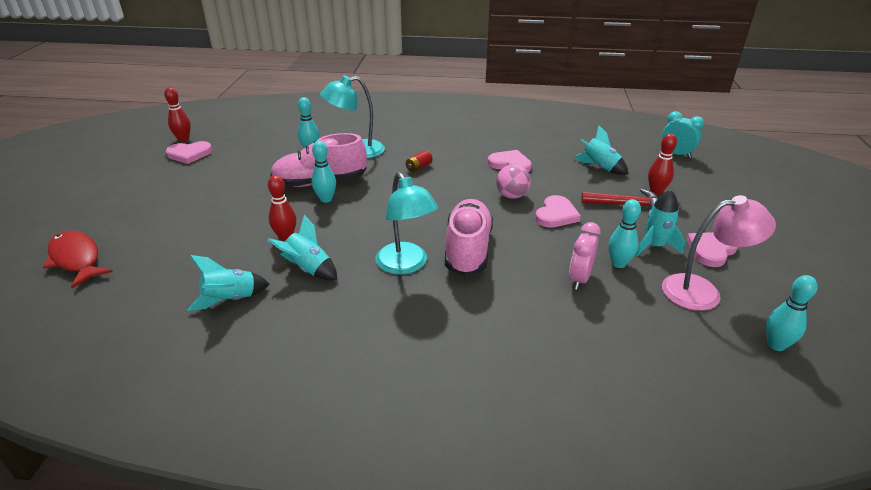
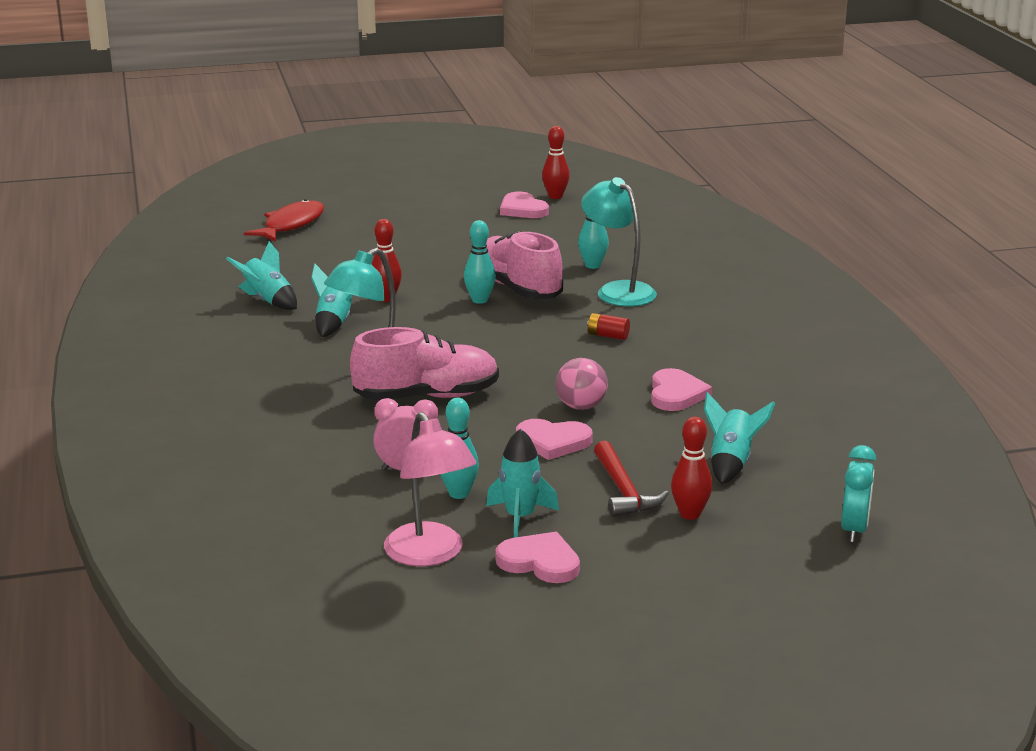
camera: 70 degrees right, 10 degrees down
(776, 345) = (342, 605): turquoise bowling pin -> none

